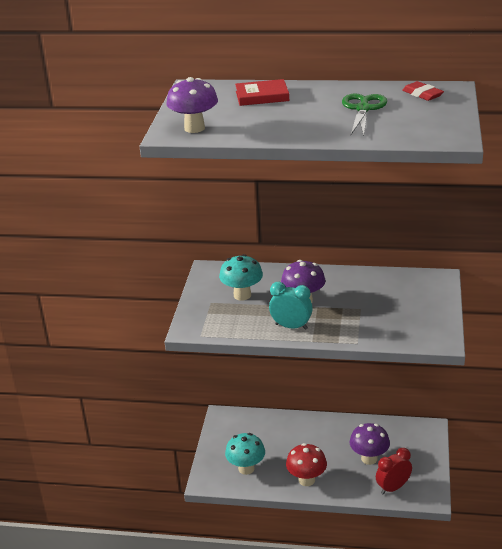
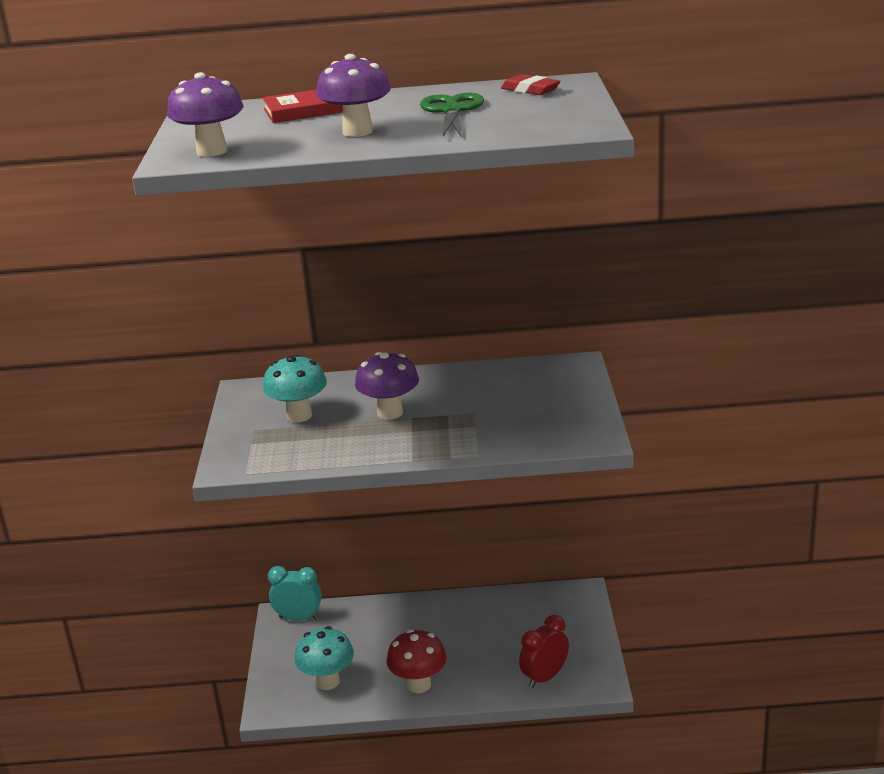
camera: 10 degrees left, 5 degrees down
(291, 326) = (378, 446): turquoise clock -> turquoise clock (298, 618)
(369, 458) = (504, 643): purple mushroom -> purple mushroom (357, 132)

